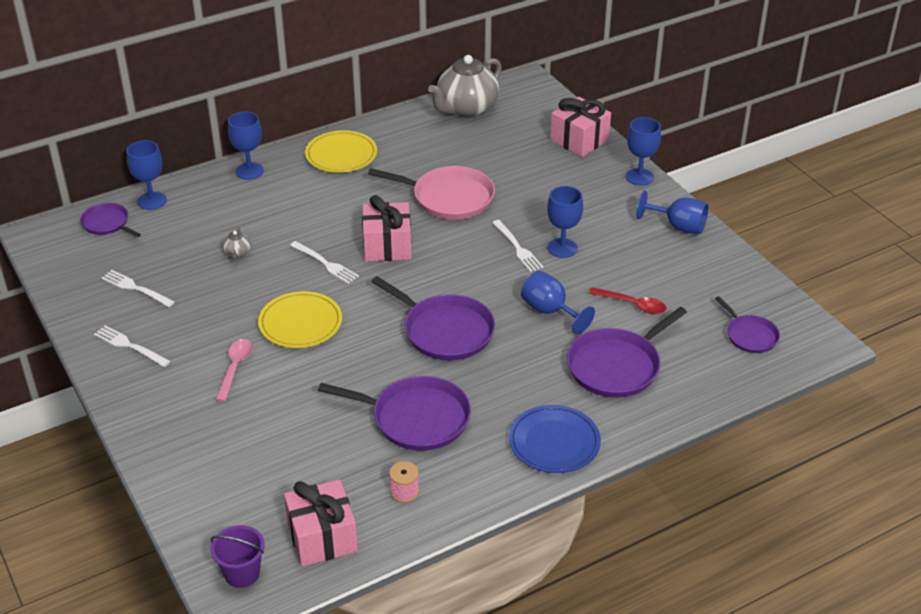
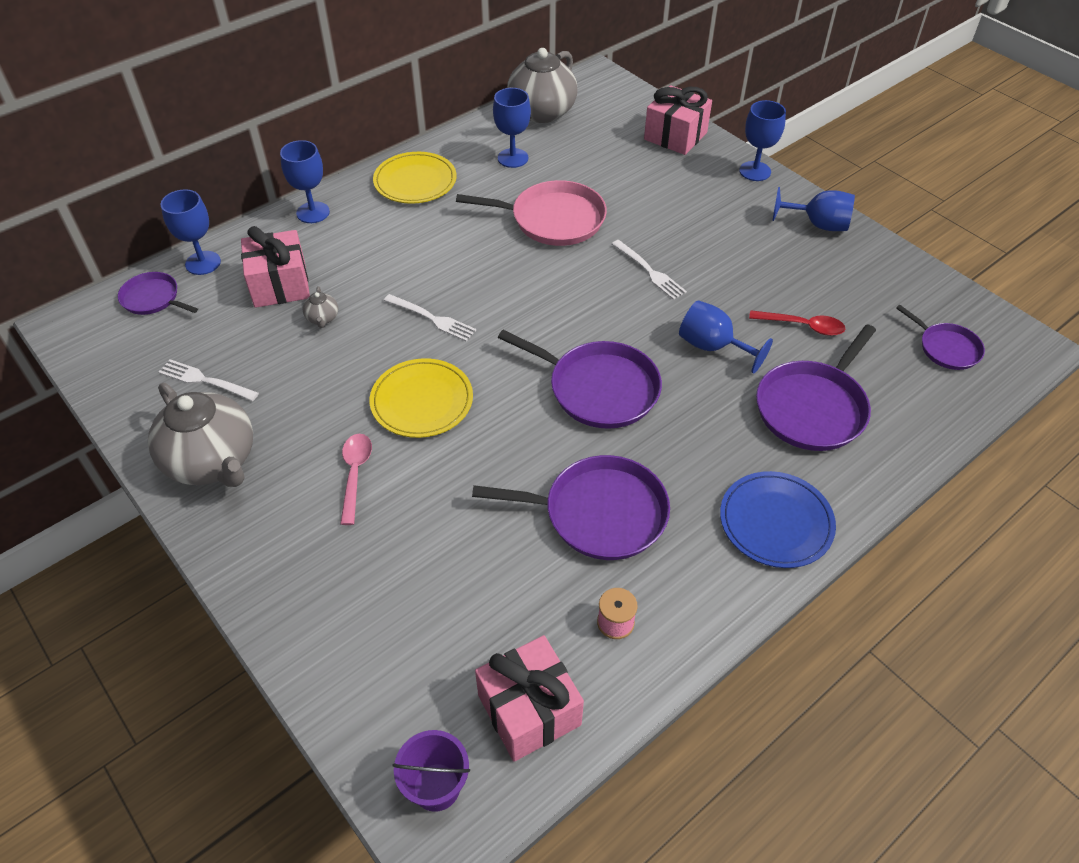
camera: 10 degrees left, 10 degrees up
(129, 346) = (212, 461): white fork -> grey teapot
(387, 246) = (499, 287): pink gift -> pink gift (280, 285)
(562, 248) = (700, 266): blue goblet -> blue goblet (513, 158)

